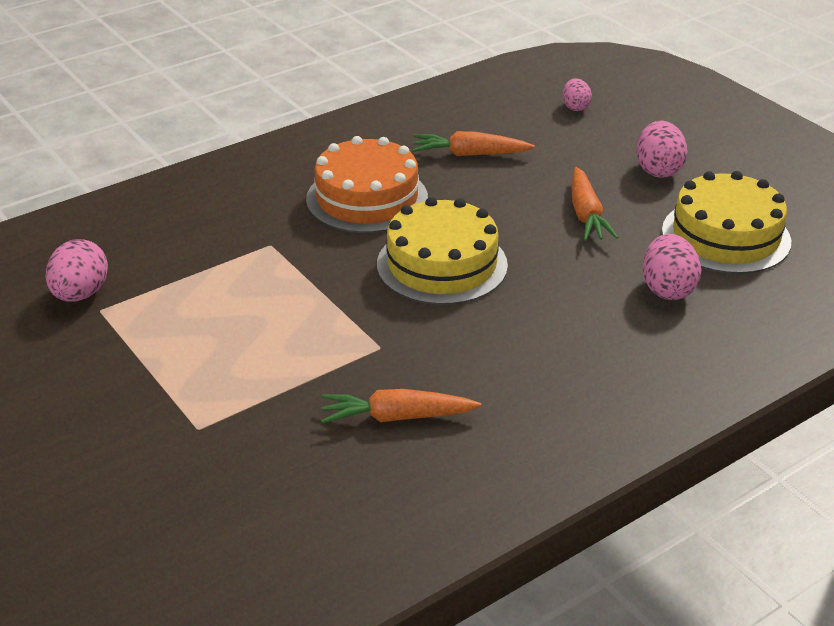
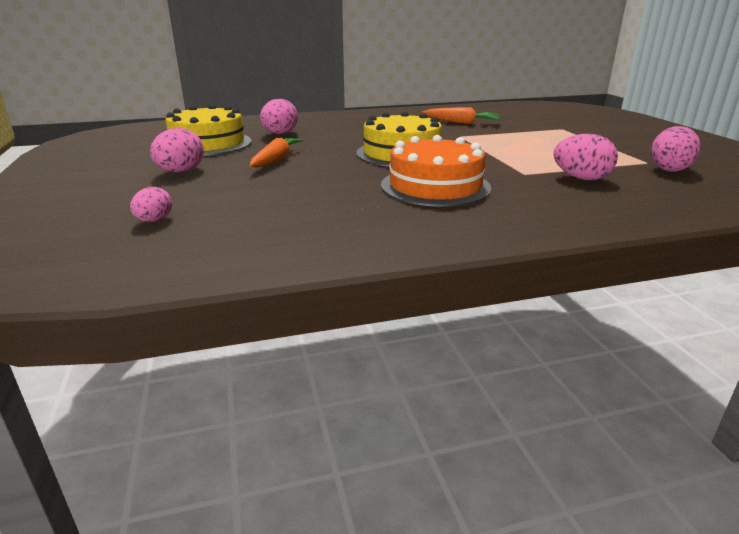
camera: 160 degrees left, 10 degrees down
(203, 247) = (581, 178): none -> pink egg
(470, 154) = (316, 200): orange carrot -> none

